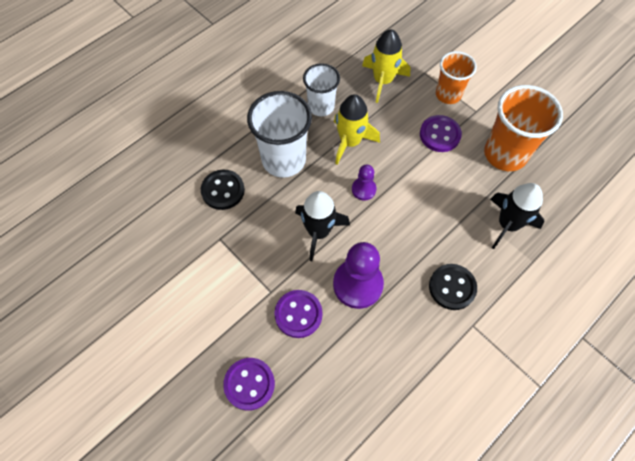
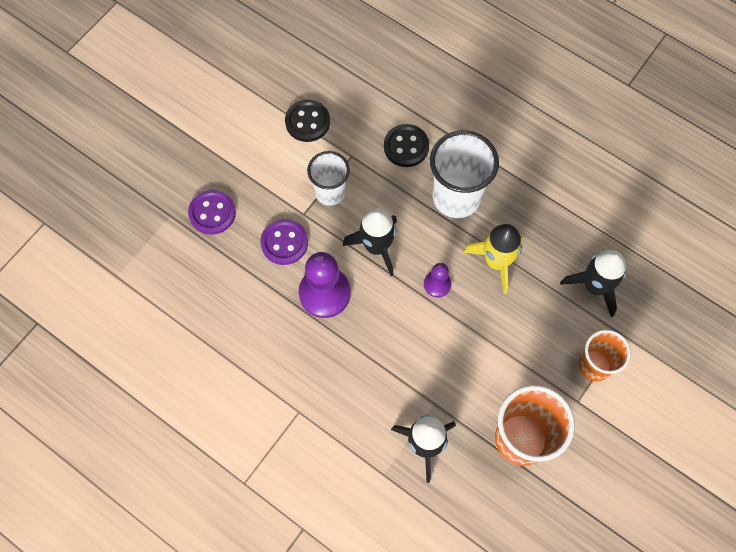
camera: 80 degrees right, 5 degrees up
(321, 106) = (538, 223): white cup -> white cup (330, 192)
(383, 81) = (594, 286): yellow rocket -> black rocket
(440, 135) = (531, 360): purple button -> none
(452, 287) = (337, 388): black button -> black button (307, 122)

